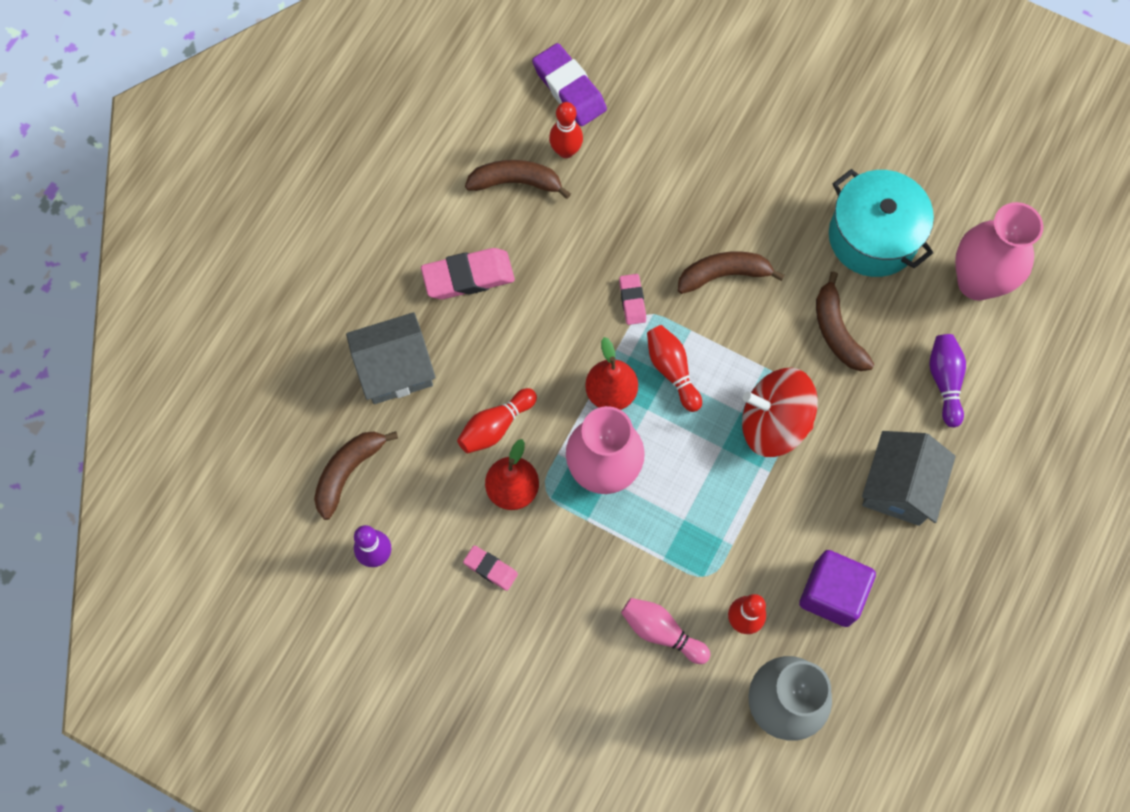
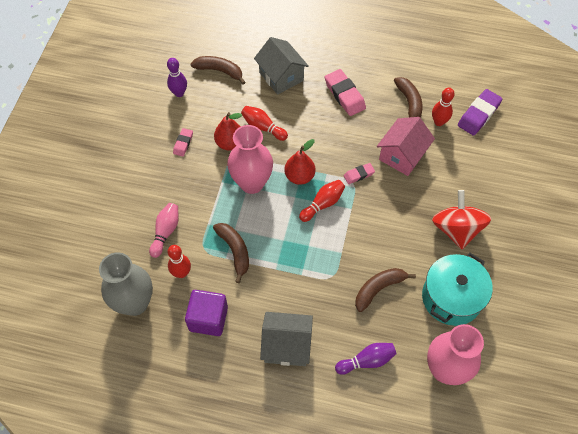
camera: 75 degrees right, 10 degrees down
(614, 225) = (402, 155): none -> pink house
(724, 274) = (393, 218): brown banana -> brown banana (235, 251)
(774, 423) = (307, 265): red spinning top -> red spinning top (456, 229)

